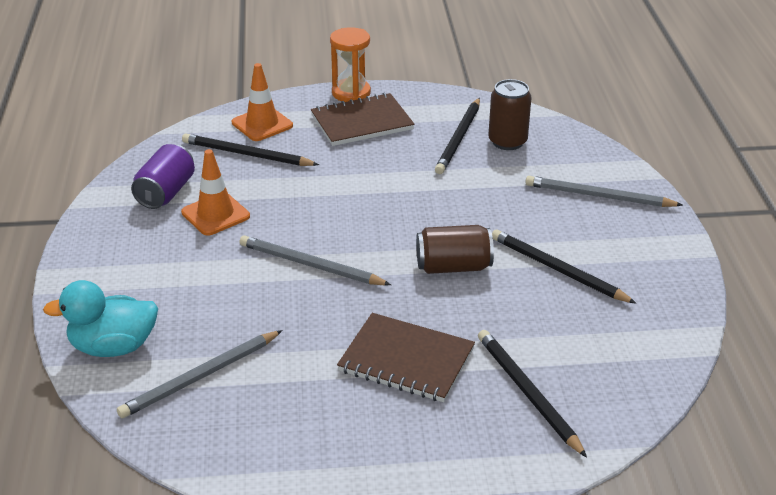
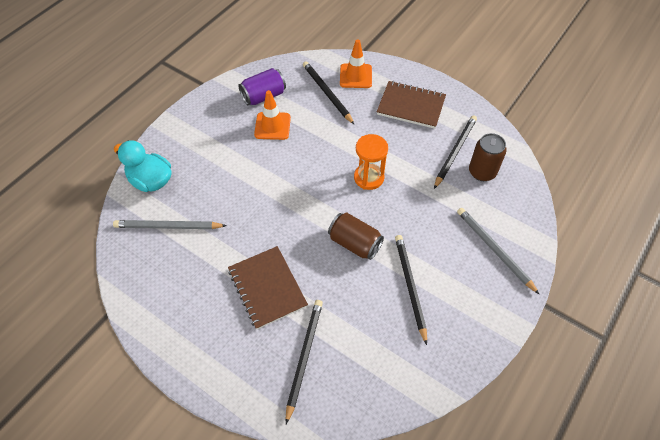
camera: 40 degrees right, 20 degrees up
(310, 265) = (284, 191): grey pencil -> none
(351, 93) = (427, 80): orange hourglass -> orange hourglass (369, 178)
(459, 138) = (455, 152): black pencil -> black pencil turned 150 degrees clockwise

